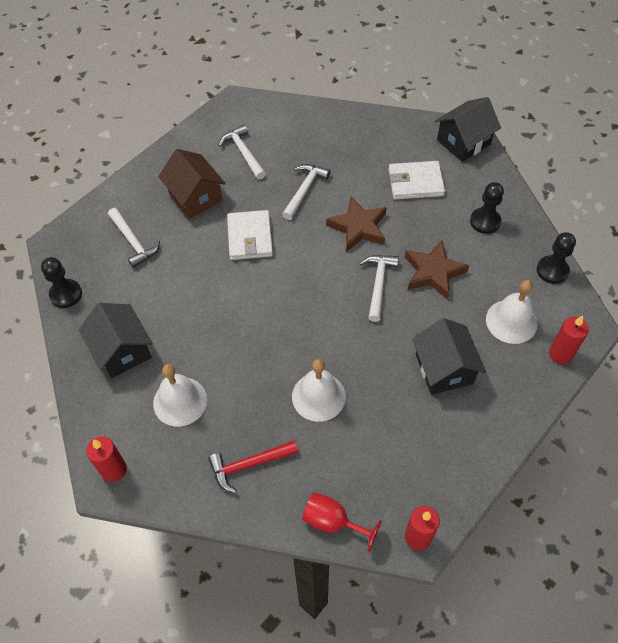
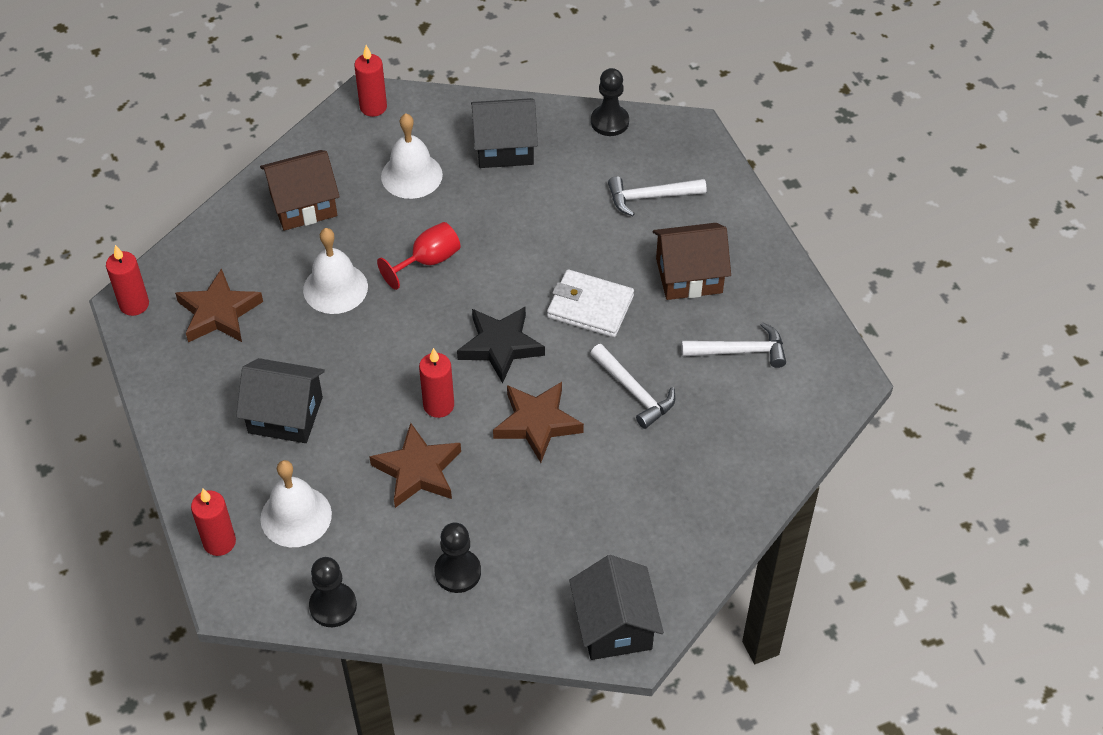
camera: 115 degrees right, 5 degrees down
(248, 465) = (303, 205): red hammer -> brown house
(311, 272) = (500, 346): none -> black star
(333, 522) = (200, 246): red goblet -> red goblet (428, 261)
(378, 284) = (438, 405): white hammer -> red candle
(388, 466) = (219, 313): none -> brown star
(415, 183) = (573, 524): white wallet -> none

